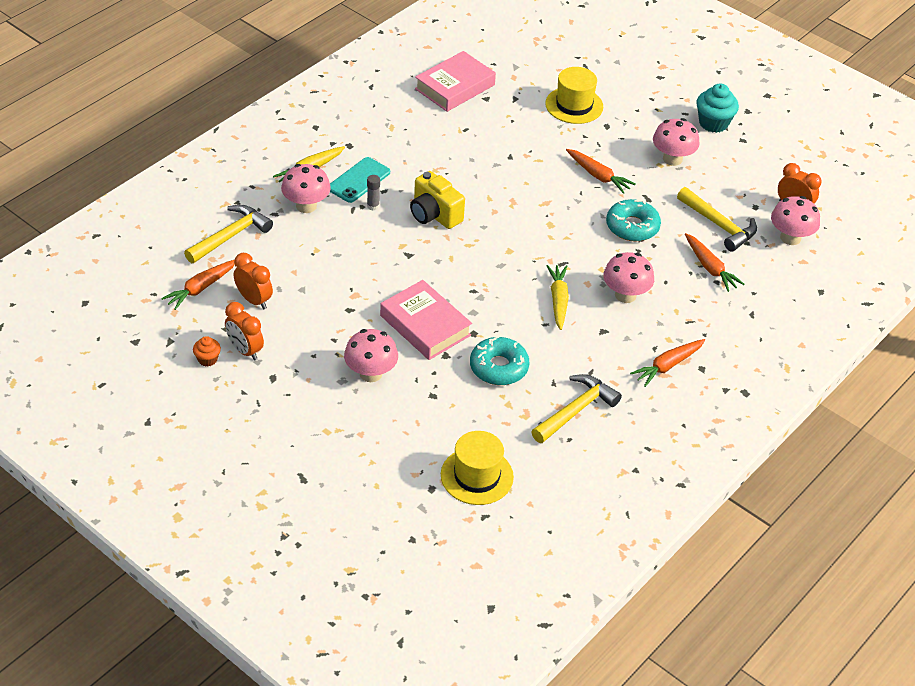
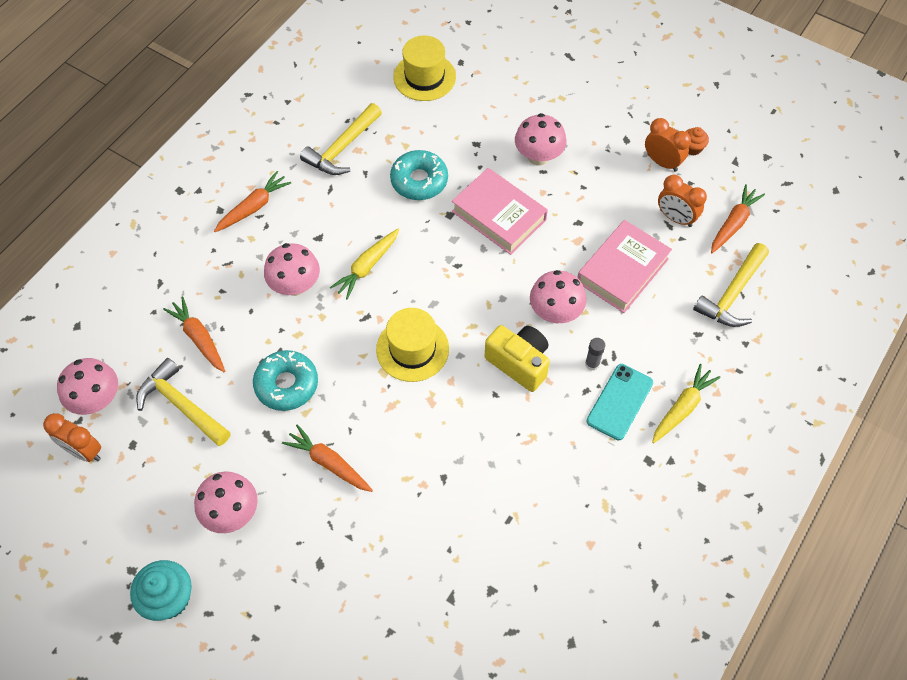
camera: 175 degrees right, 15 degrees up
(306, 206) = (667, 351): pink mushroom -> pink mushroom (555, 312)
(455, 87) = (538, 606): pink book -> pink book (622, 270)
(558, 300) = (367, 267): yellow carrot -> yellow carrot turned 45 degrees clockwise
(574, 105) = (366, 599): yellow hat -> yellow hat (412, 349)

